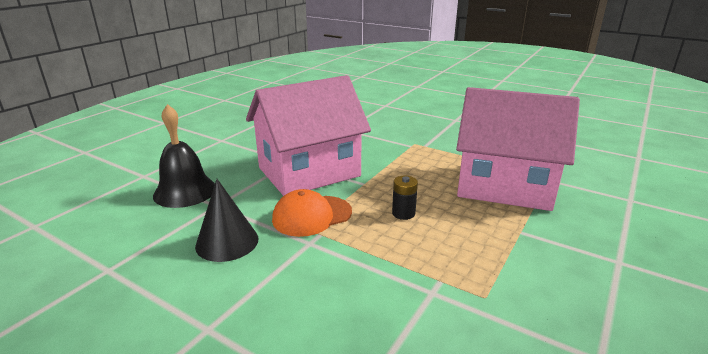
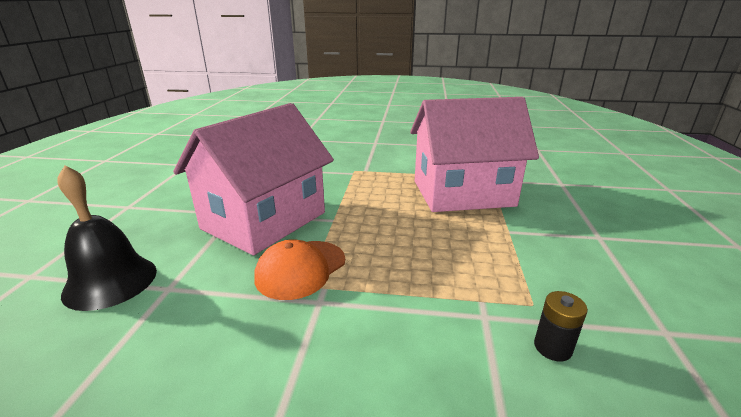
camera: 25 degrees left, 0 degrees up
(227, 242) = (213, 333): black cone -> none
(403, 213) = (395, 241): black battery -> black battery (552, 347)

